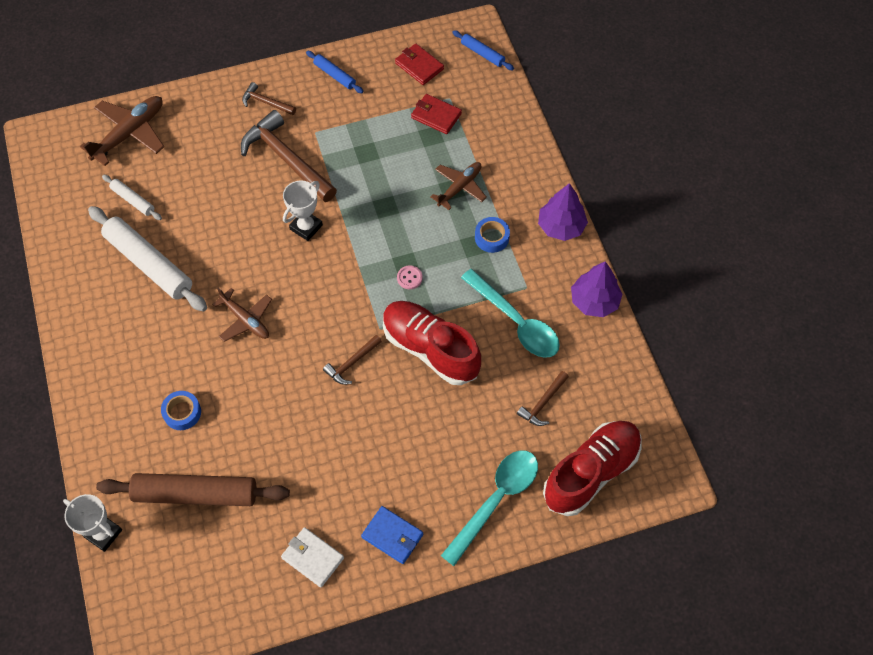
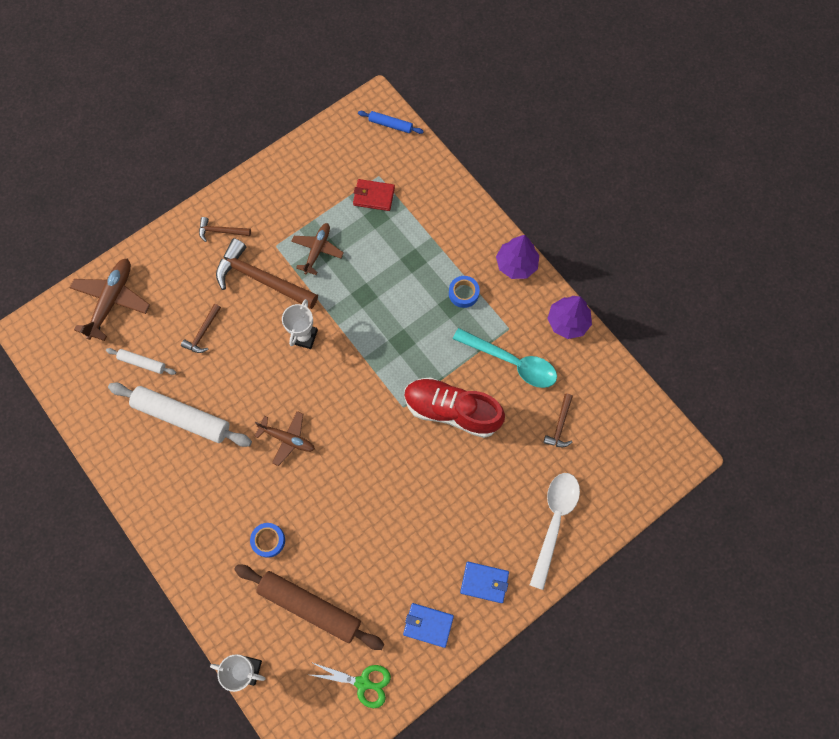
camera: 20 degrees left, 10 degrees up
(196, 494) = (310, 606): brown rolling pin -> brown rolling pin turned 45 degrees clockwise
(217, 592) = (362, 683): none -> green scissors
(313, 558) = (428, 625): white wallet -> blue wallet
(334, 75) = (271, 186): blue rolling pin -> none
(352, 363) = (392, 446): brown hammer -> brown hammer (203, 332)
(409, 278) = (410, 353): pink button -> none
(419, 66) = (341, 154): red wallet -> none
(459, 187) = (419, 256): brown plane -> brown plane (317, 250)
(496, 500) = (554, 522): turquoise spoon -> white spoon
(591, 473) = (619, 471): red shoe -> none

